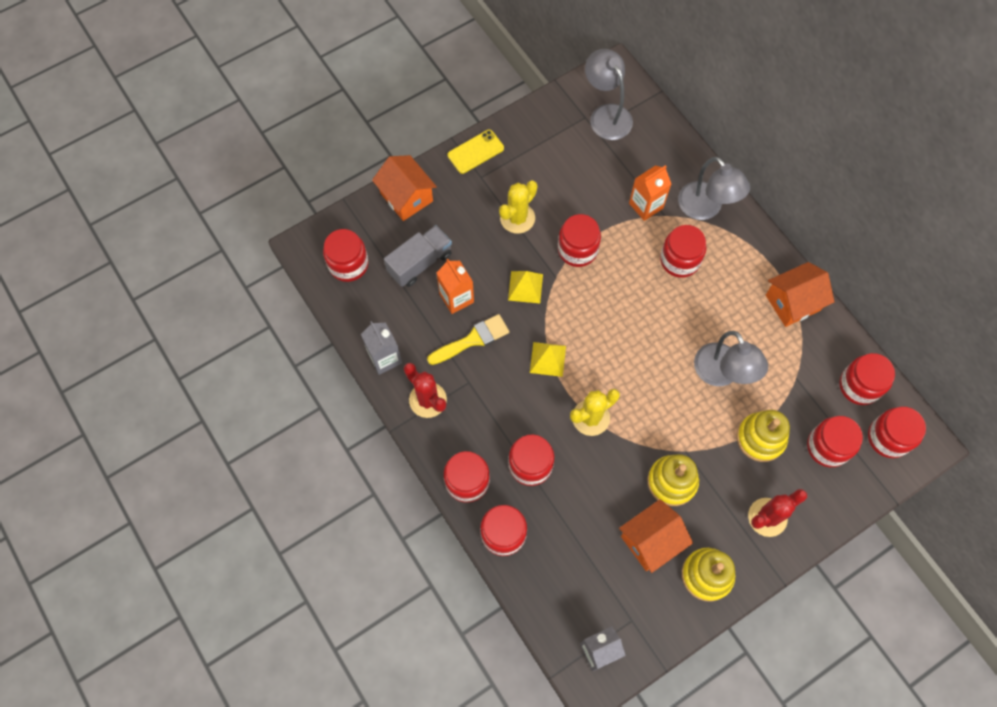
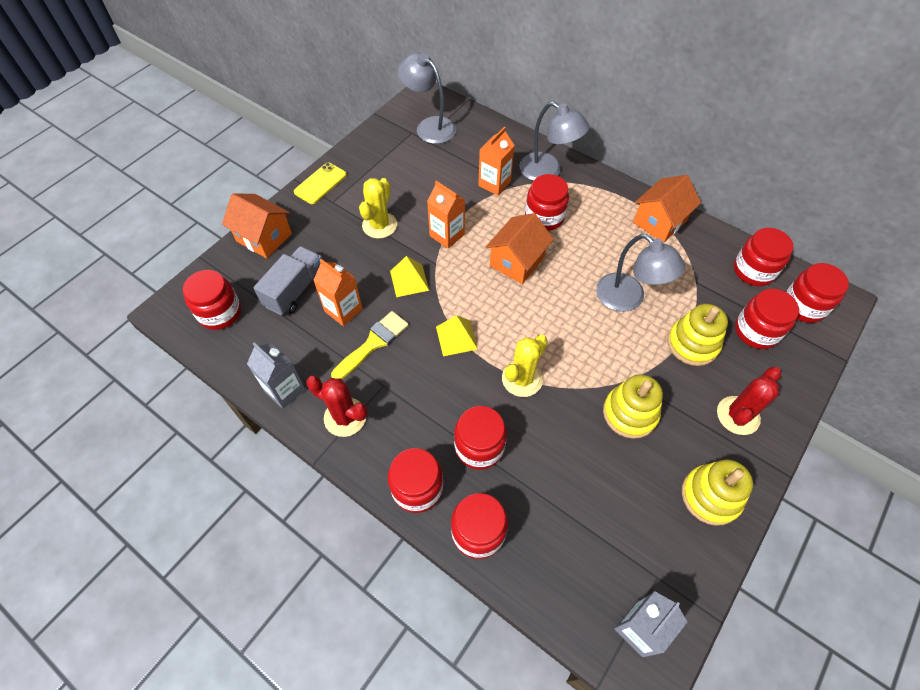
camera: 20 degrees left, 10 degrees down
(577, 250) = (447, 235): red jar -> orange carton
(651, 541) = (637, 481): orange house -> orange house (517, 261)

